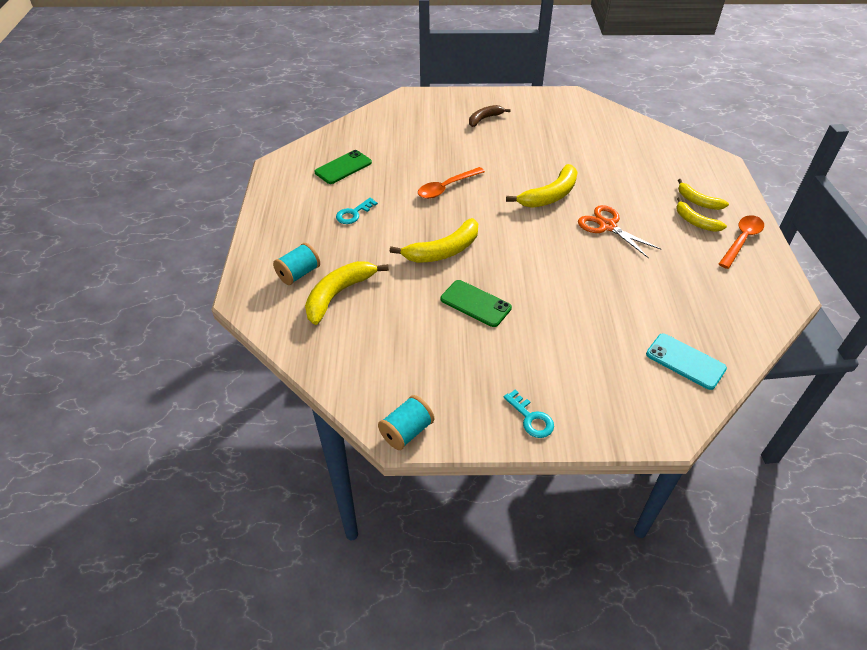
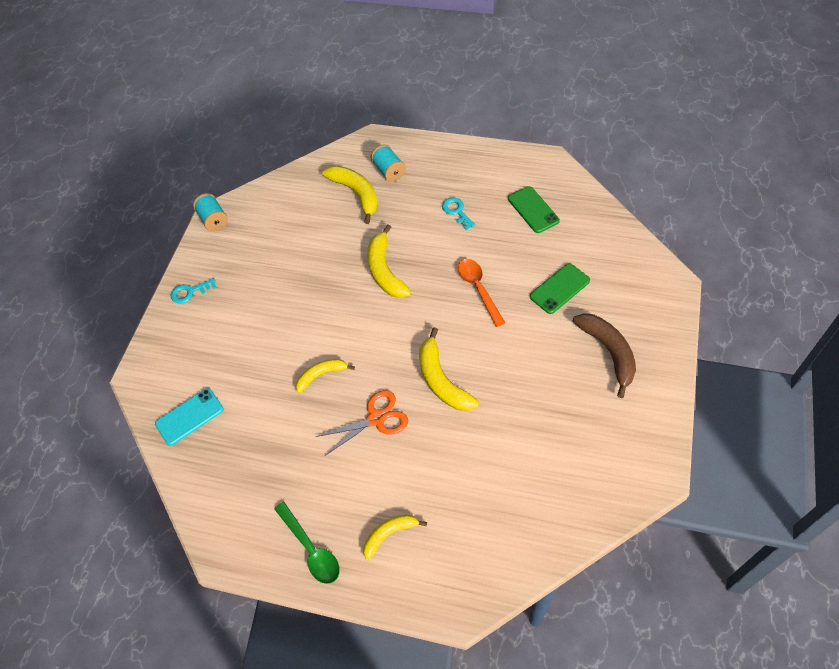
camera: 110 degrees right, 10 degrees up
(475, 303) = (312, 281): green phone -> green phone (559, 289)
(484, 119) = (608, 352): brown banana -> brown banana, size x1.59
(695, 222) = (356, 513): yellow banana -> yellow banana (321, 375)
(741, 240) = (311, 549): orange spoon -> green spoon

